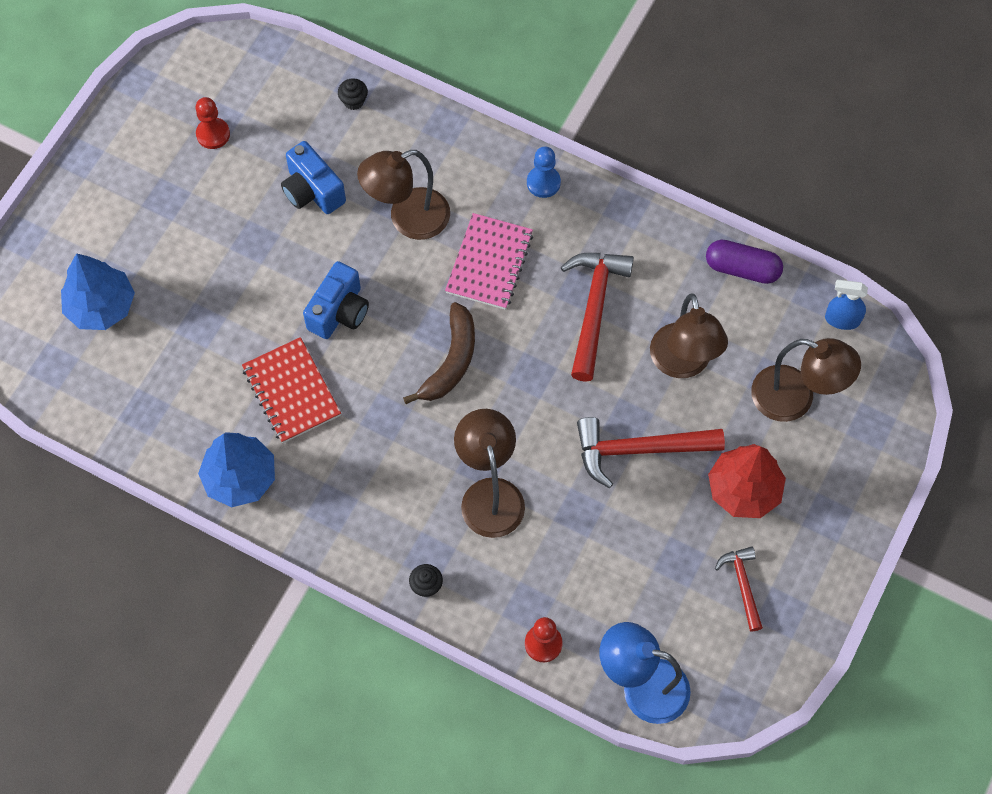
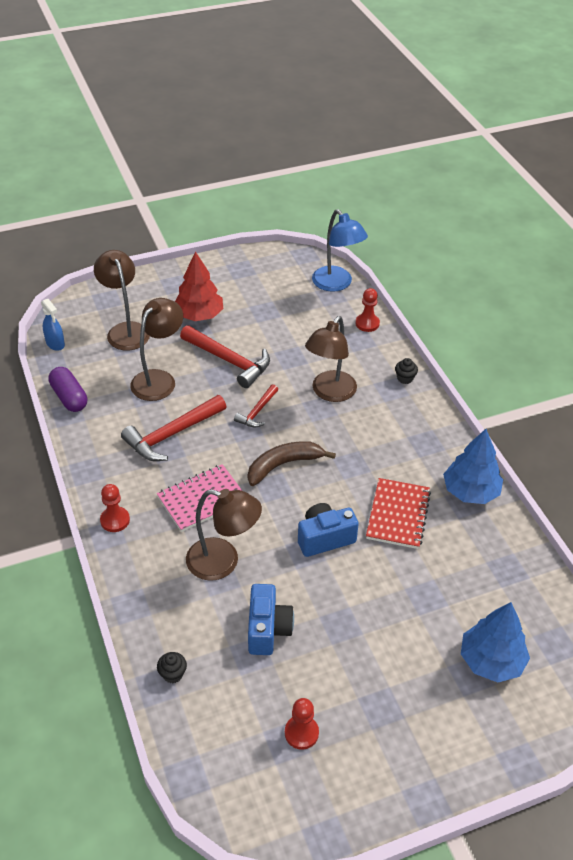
camera: 140 degrees left, 20 degrees down
(543, 182) = (115, 520): blue pawn -> red pawn
(742, 585) = (246, 287): red hammer -> red hammer (257, 411)

